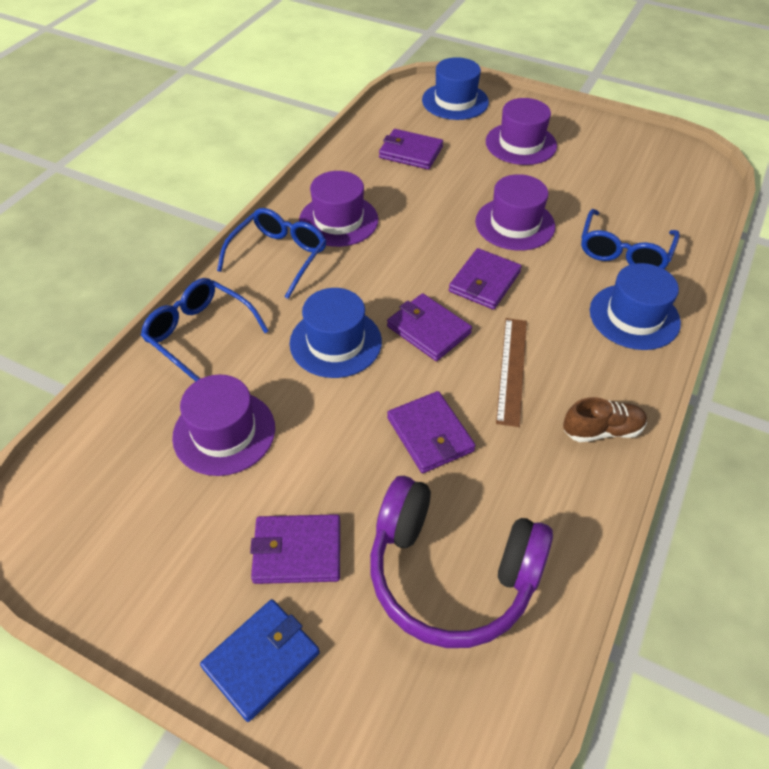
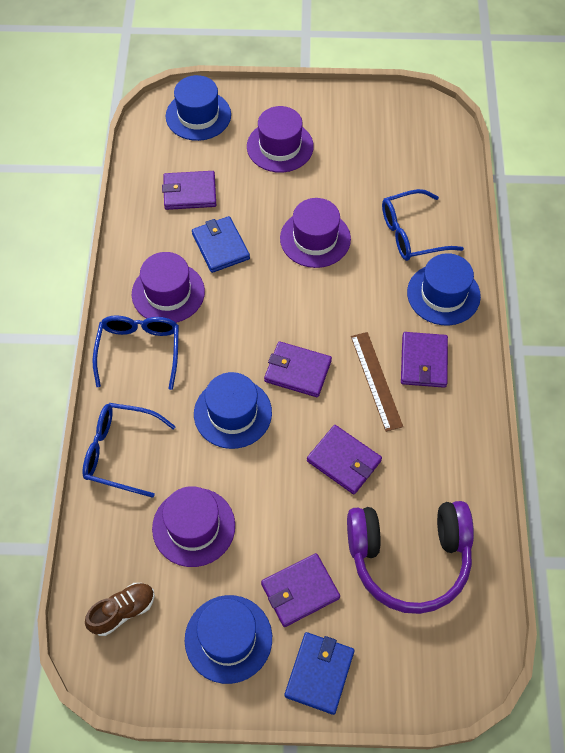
camera: 25 degrees left, 10 degrees up
(183, 566) = (228, 638): none -> blue hat
(414, 201) = (220, 246): none -> blue wallet
(484, 282) = (318, 307): purple wallet -> purple wallet (424, 362)
(602, 430) = (460, 404): brown shoe -> brown shoe (123, 611)
(624, 252) = (411, 234): blue glasses -> blue glasses turned 75 degrees clockwise

